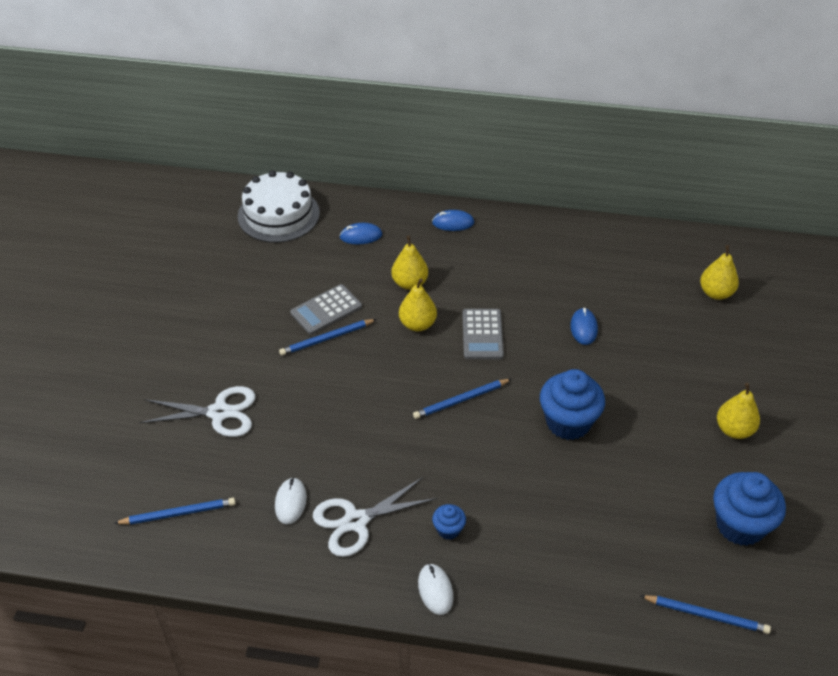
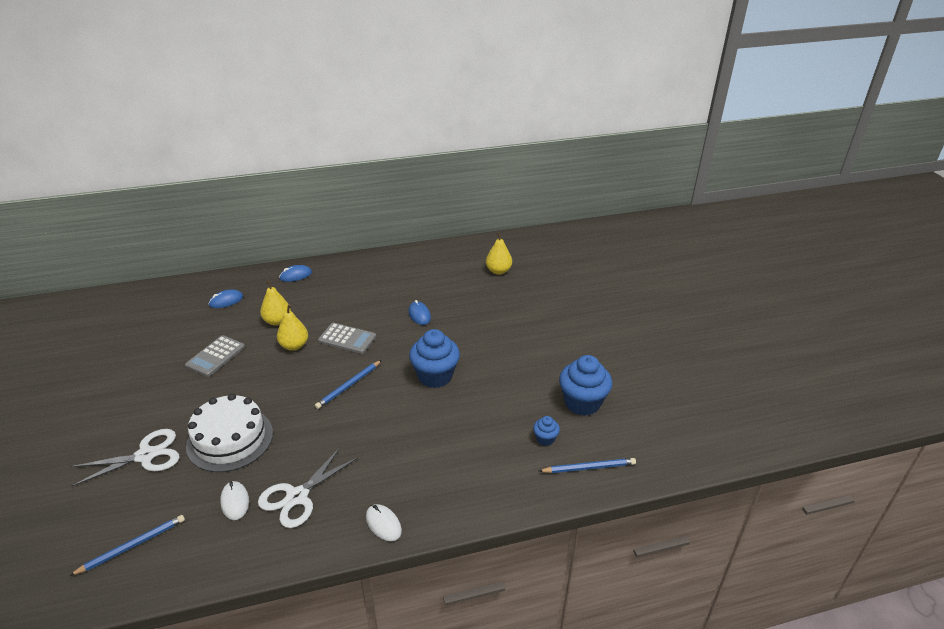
camera: 25 degrees left, 10 degrees down
(278, 214) = (151, 303): white cake -> white cake (230, 439)
(326, 339) = (223, 376): blue pencil -> none
(448, 530) = (376, 477): blue cupcake -> blue cupcake (545, 439)
(482, 334) = (347, 339): grey calculator -> grey calculator turned 45 degrees counterclockwise
(734, 430) = (549, 346): yellow pear -> none

